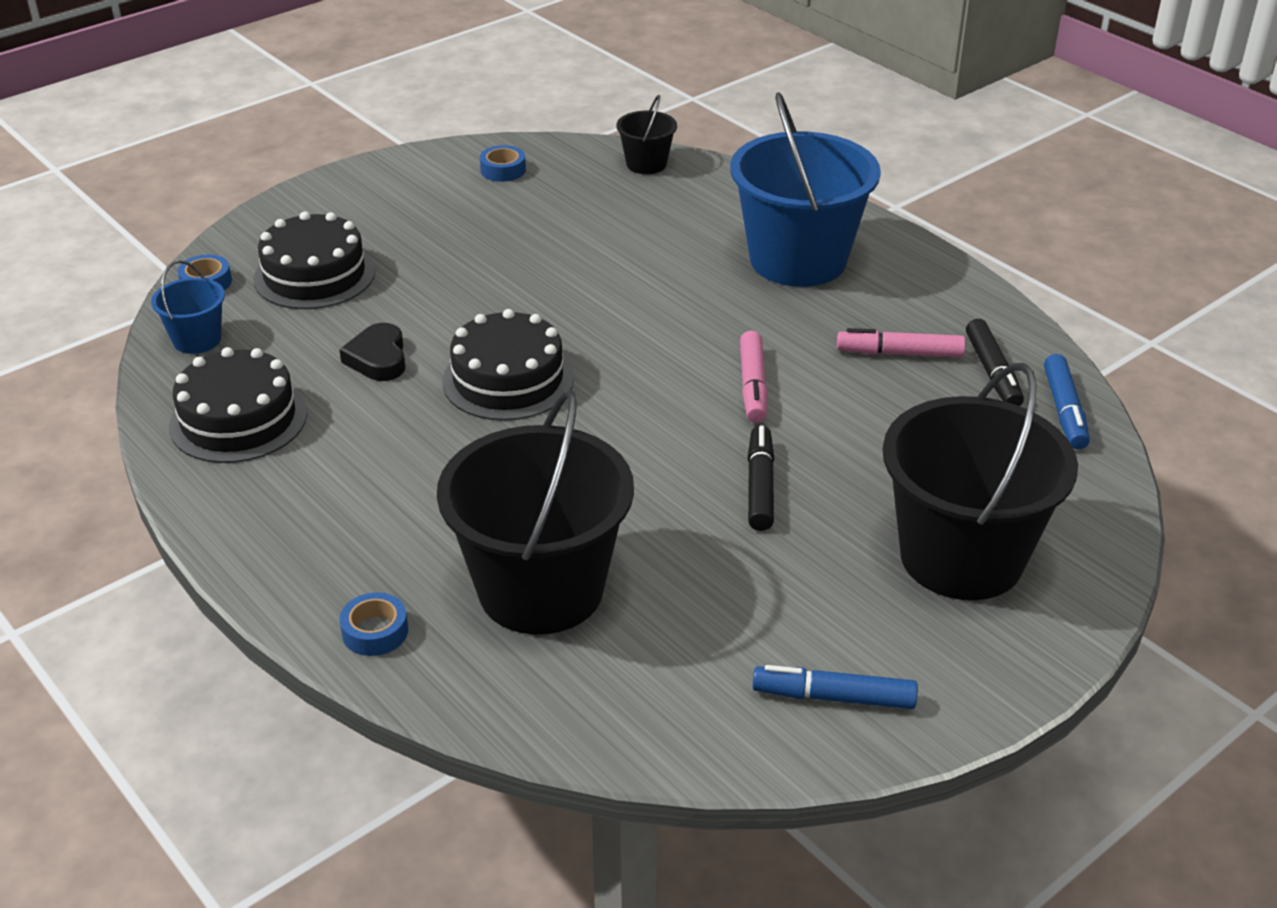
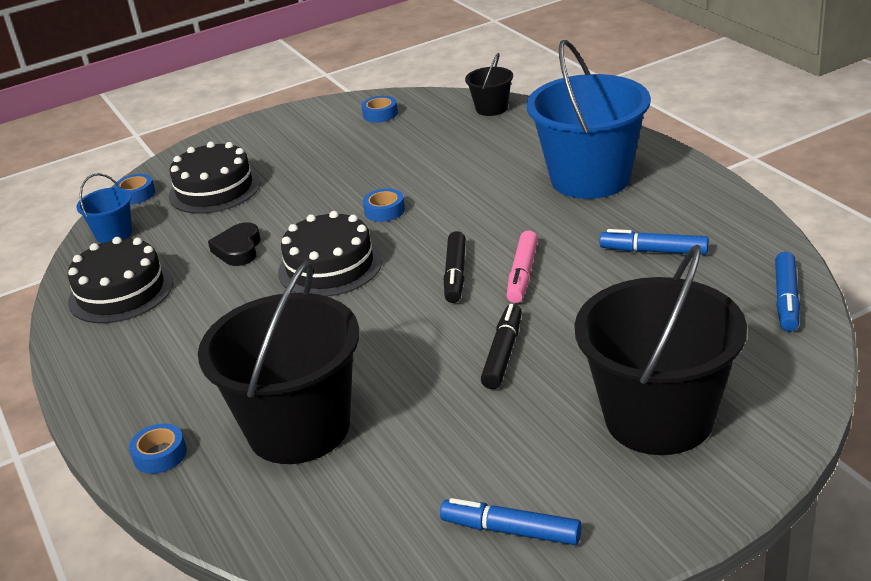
camera: 15 degrees right, 5 degrees down
(553, 304) = (384, 211): none -> blue tape
(900, 353) = (654, 251): pink marker -> blue marker
(992, 372) = (730, 267): black marker -> black marker (456, 274)

